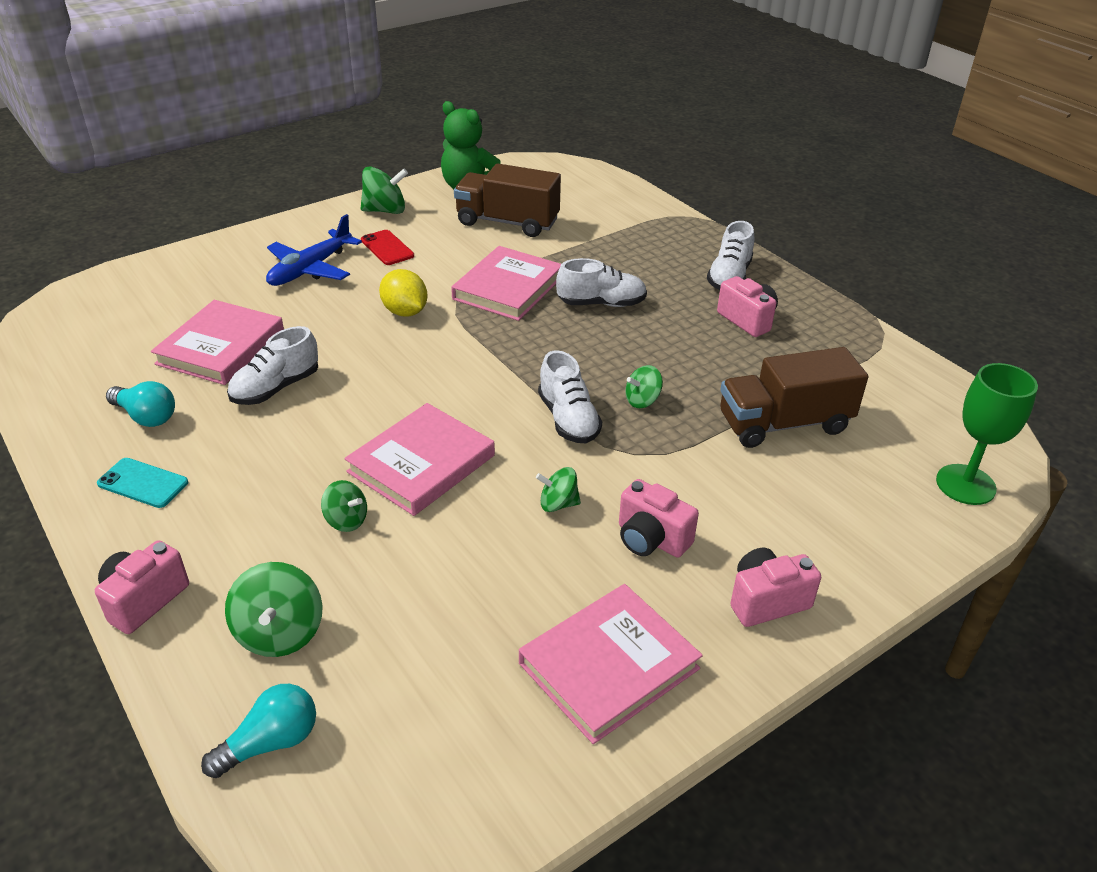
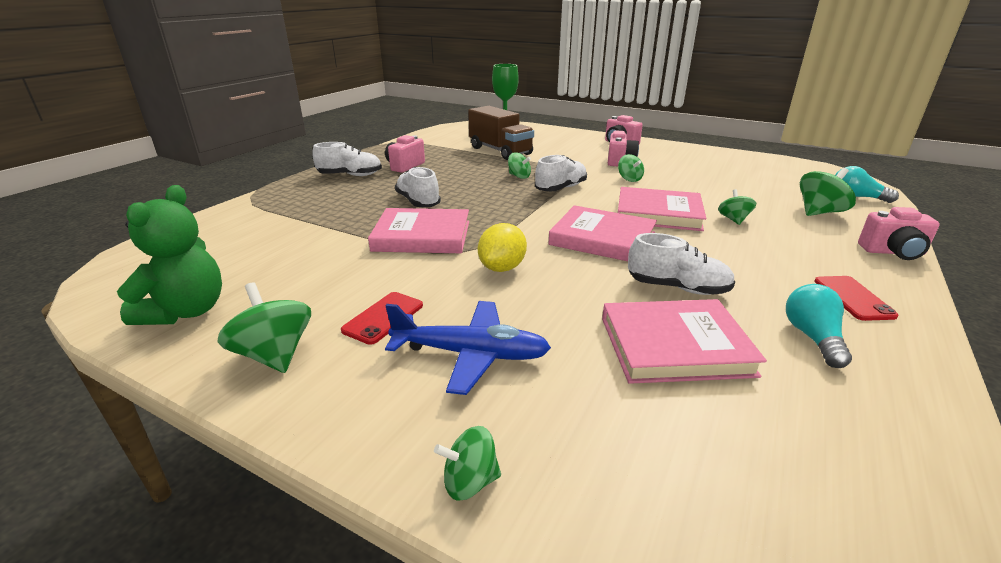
camera: 115 degrees left, 10 degrees down
(143, 483) = (853, 298): turquoise phone -> red phone
(223, 246) = (470, 481): none -> green spinning top
(507, 222) = (286, 265): brown truck -> none
(608, 666) = (696, 158): pink book -> pink book (602, 239)

